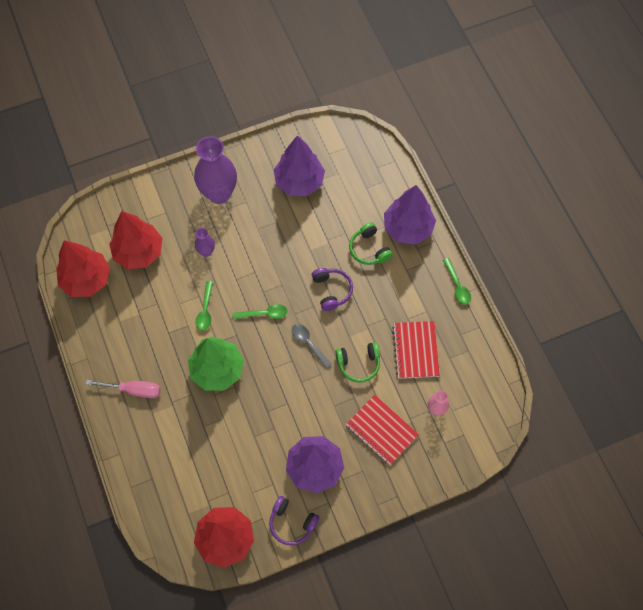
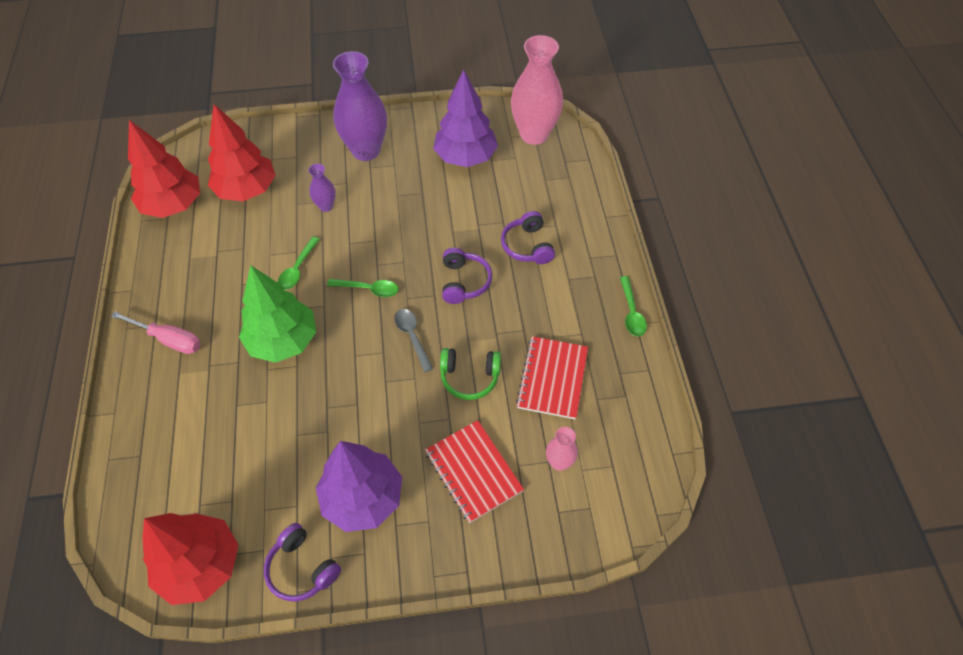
camera: 15 degrees right, 10 degrees down
(346, 148) = (534, 134): none -> pink vase
(369, 249) = (527, 246): green headphones -> purple headphones
(407, 228) = (584, 233): purple tree -> none

